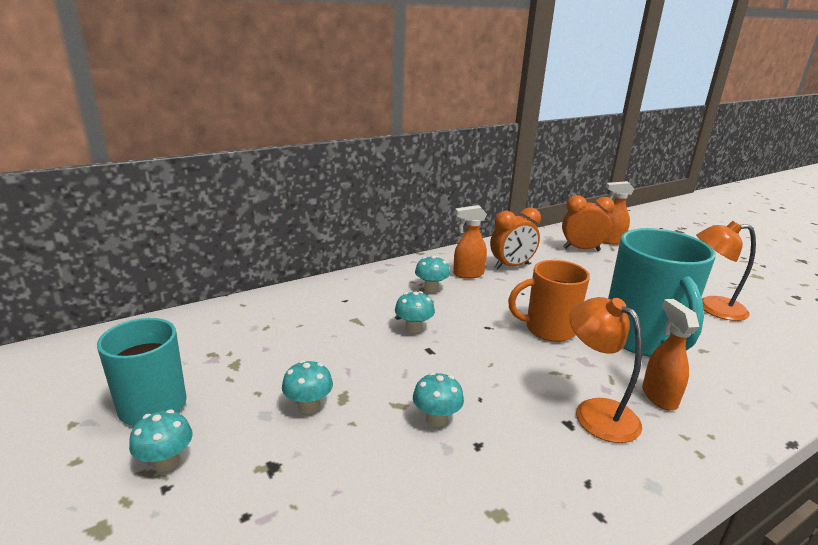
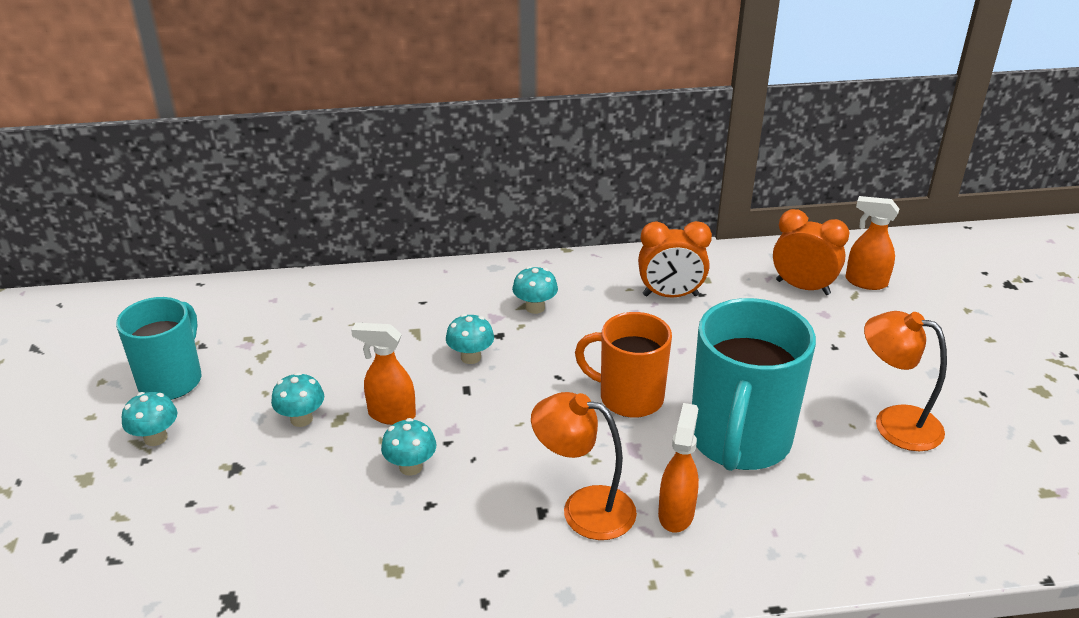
camera: 25 degrees right, 10 degrees up
(467, 274) = (599, 296): orange spray bottle -> orange spray bottle (391, 415)
(596, 412) = (584, 508): orange lamp -> orange lamp turned 60 degrees counterclockwise

